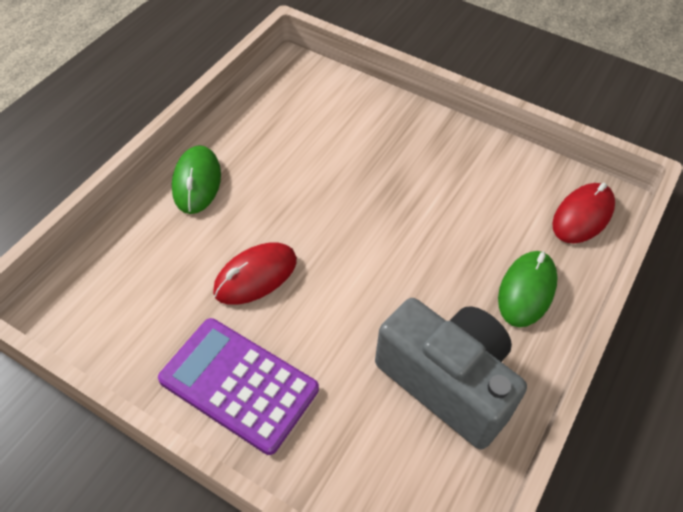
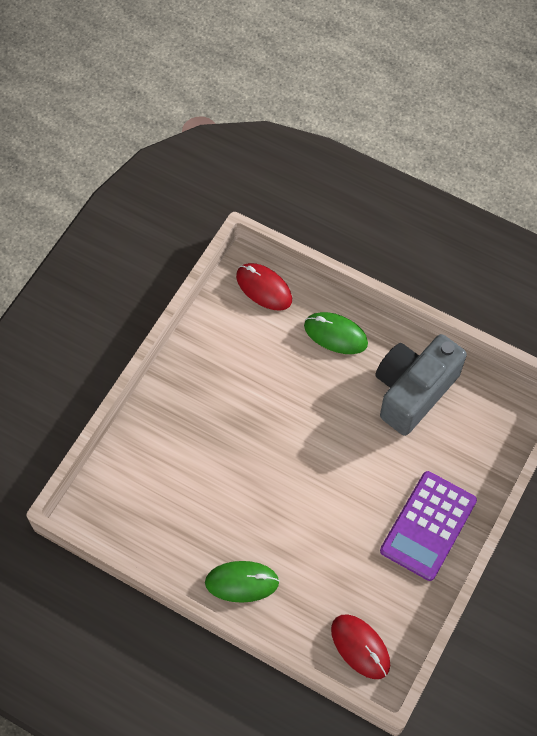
camera: 90 degrees left, 10 degrees up
(255, 276) = (336, 523): red mouse -> red mouse (360, 647)

